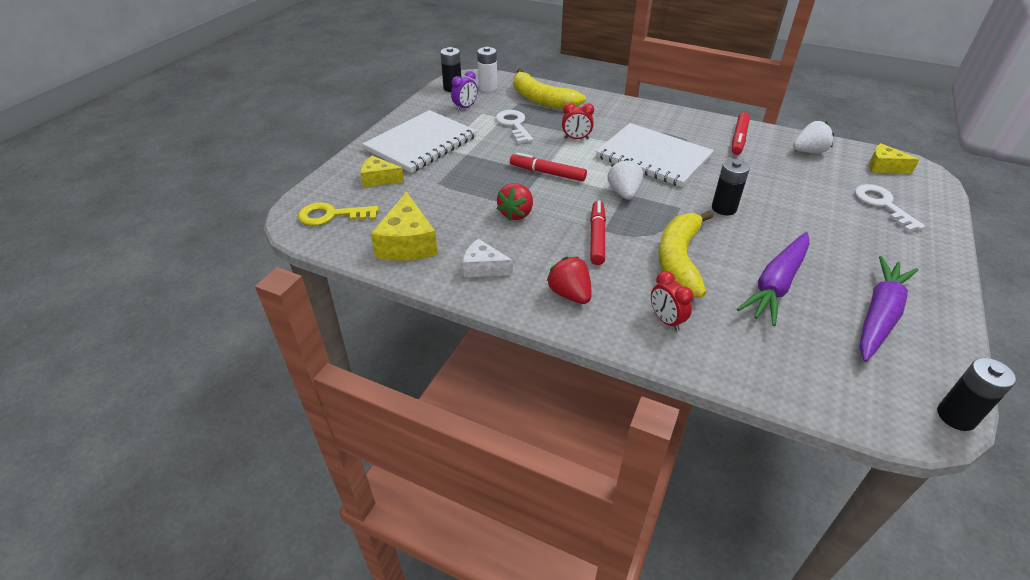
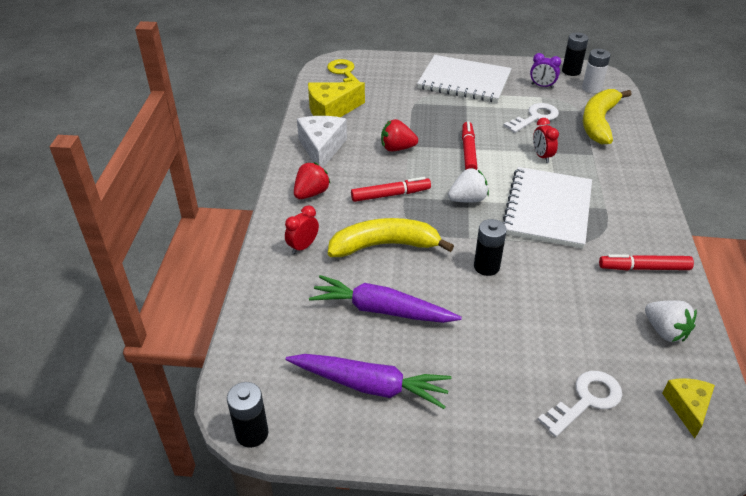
camera: 70 degrees right, 0 degrees up
(379, 179) = (400, 78): yellow cheese -> none
(483, 268) = (321, 148): white cheese -> white cheese, size x1.61

